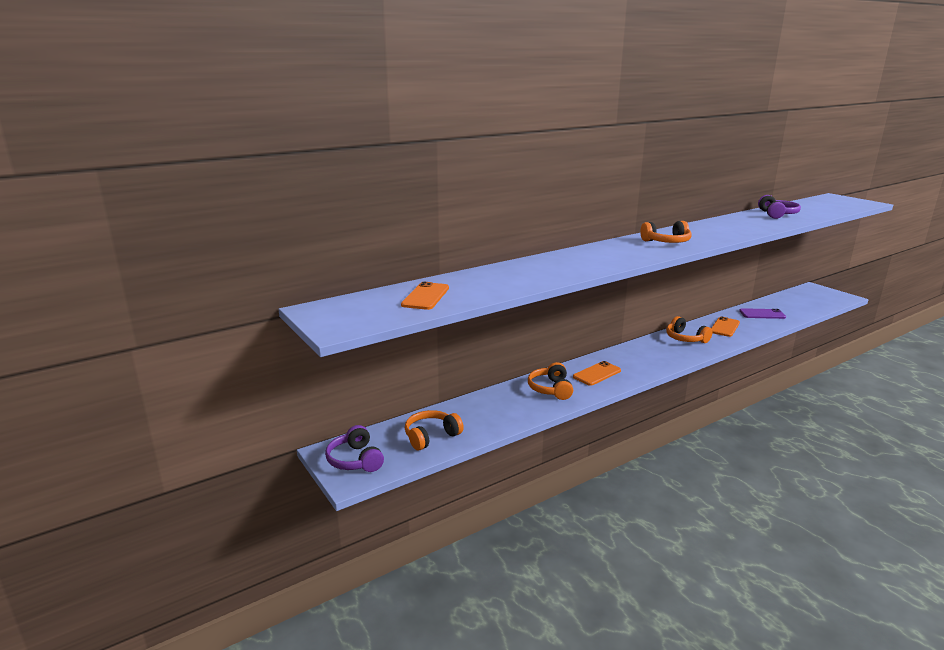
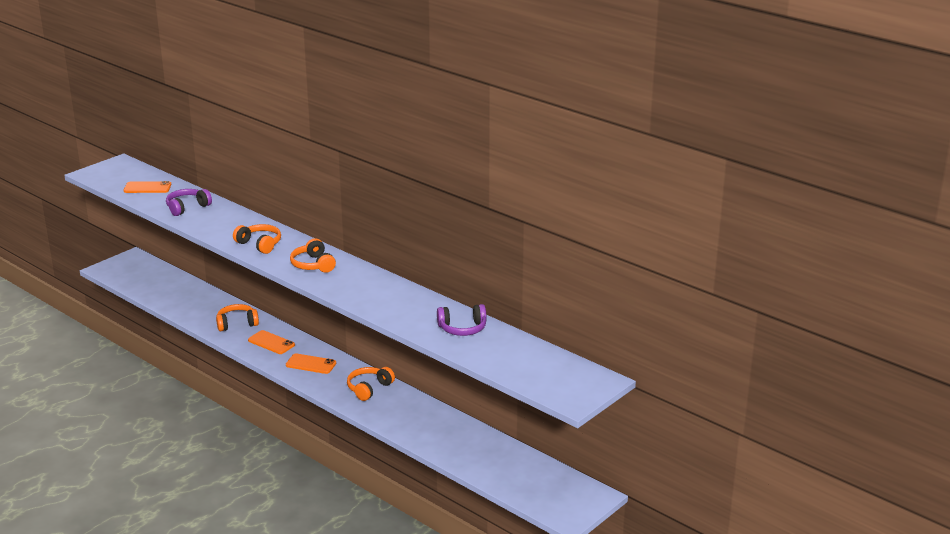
camera: 75 degrees right, 5 degrees up
(355, 460) = (124, 266): purple headphones -> purple headphones (187, 207)
(431, 436) = (156, 286): orange headphones -> orange headphones (259, 244)
(724, 327) = (411, 414): orange phone -> orange phone (311, 364)
(762, 314) = (466, 442): purple phone -> none

